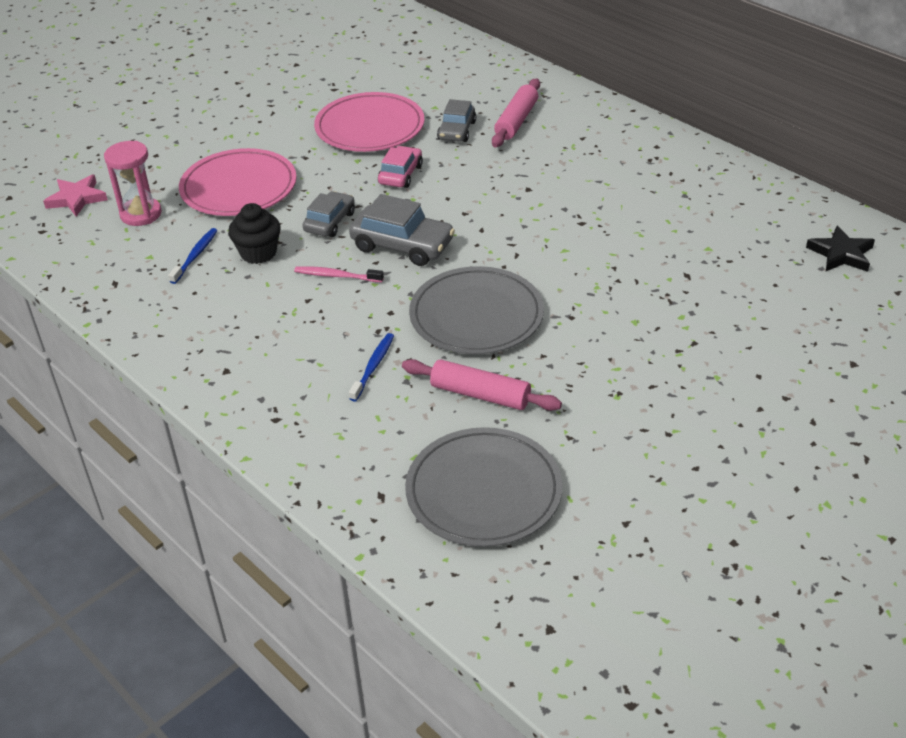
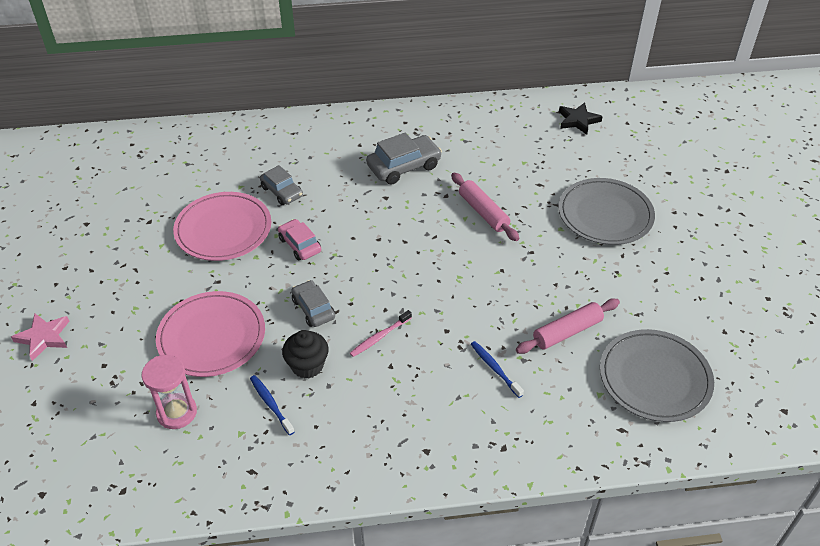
camera: 55 degrees left, 5 degrees up
(77, 198) = (103, 445): pink star -> pink star (44, 337)
(402, 245) = (381, 287): grey car -> grey car (404, 166)
(476, 315) = (490, 292): grey plate -> grey plate (605, 215)
(516, 121) = (305, 160): pink rolling pin -> pink rolling pin (483, 212)

